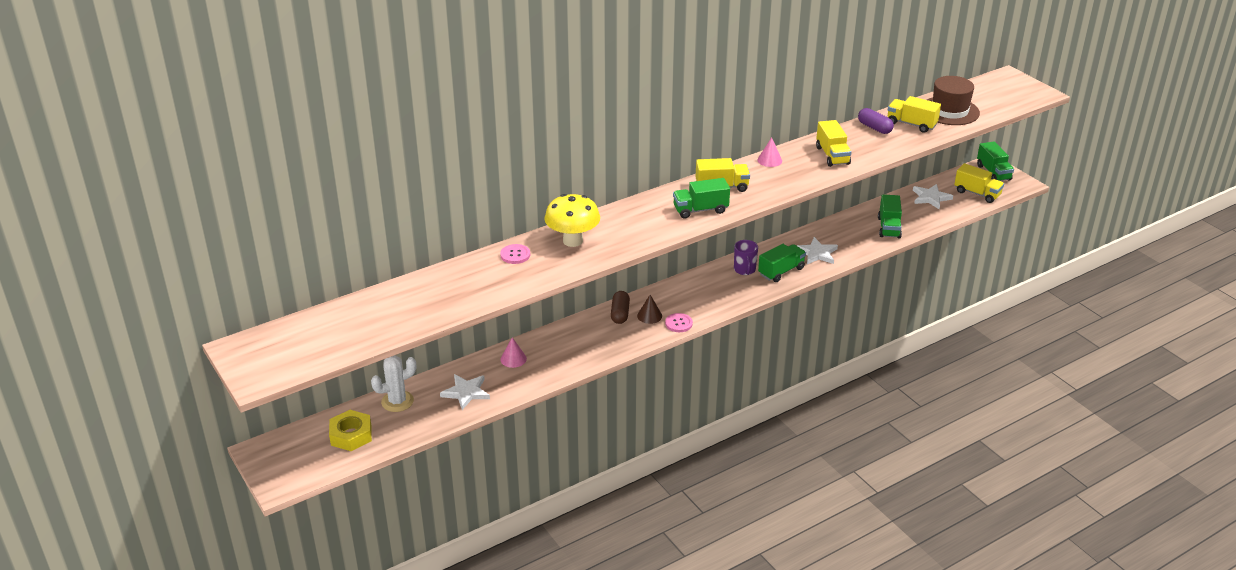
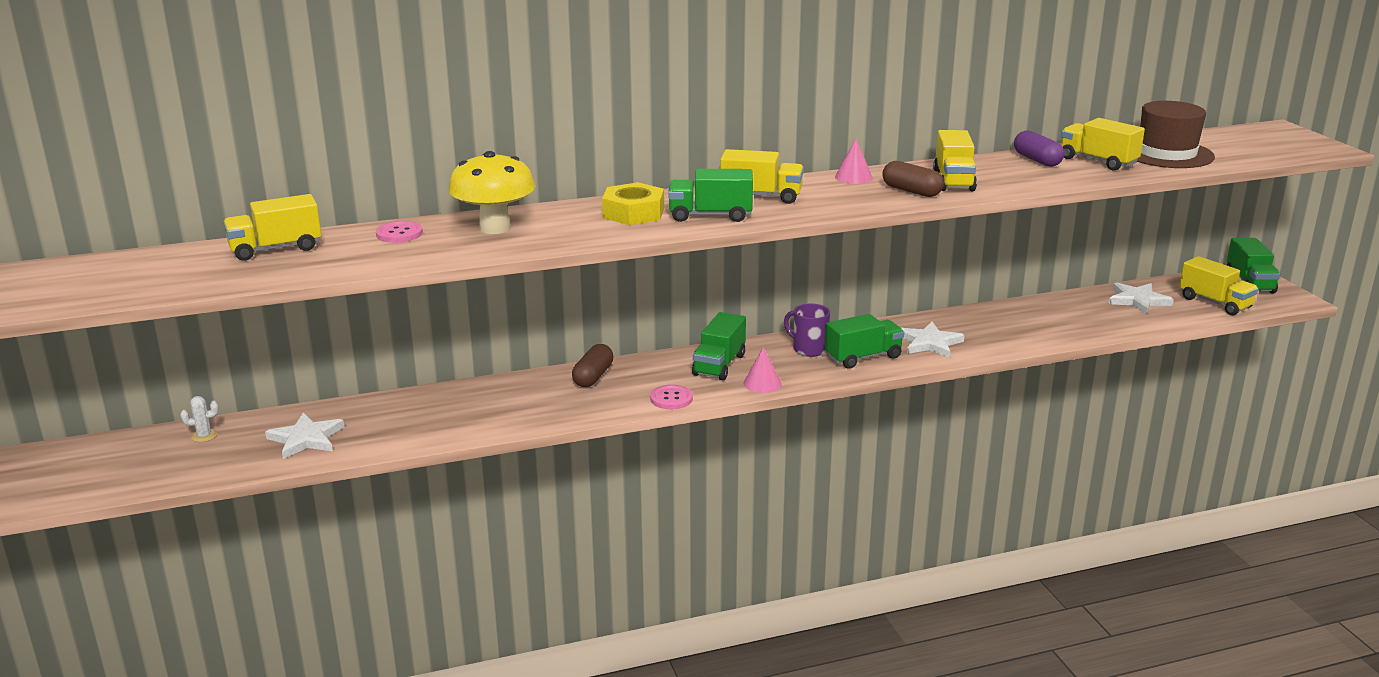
camera: 15 degrees right, 10 degrees down
(351, 435) = (106, 466): yellow nut -> yellow nut (633, 213)
(397, 401) = (204, 436): white cactus -> white cactus, size x0.51
(446, 281) = (276, 249): none -> yellow truck
(513, 359) = (403, 409): pink cone -> pink cone (762, 383)
(649, 316) = (634, 384): brown cone -> none
(744, 270) = (808, 349): purple mug -> purple mug turned 120 degrees clockwise
(811, 169) = (911, 191): none -> brown capsule
(889, 227) = (1056, 326): green truck -> green truck (719, 365)

